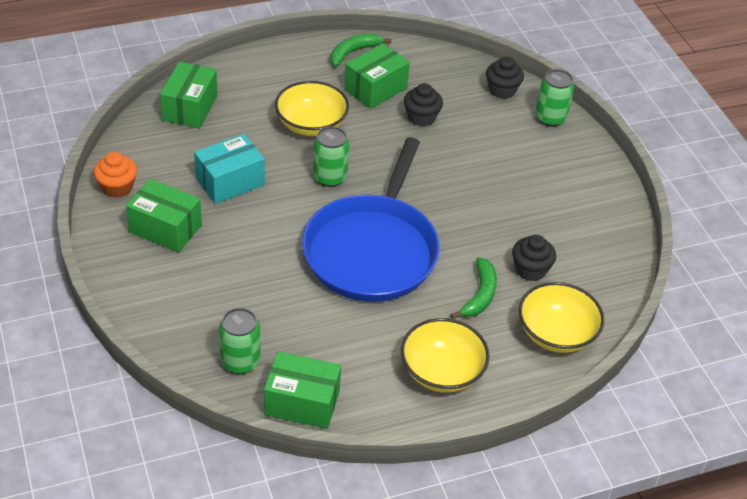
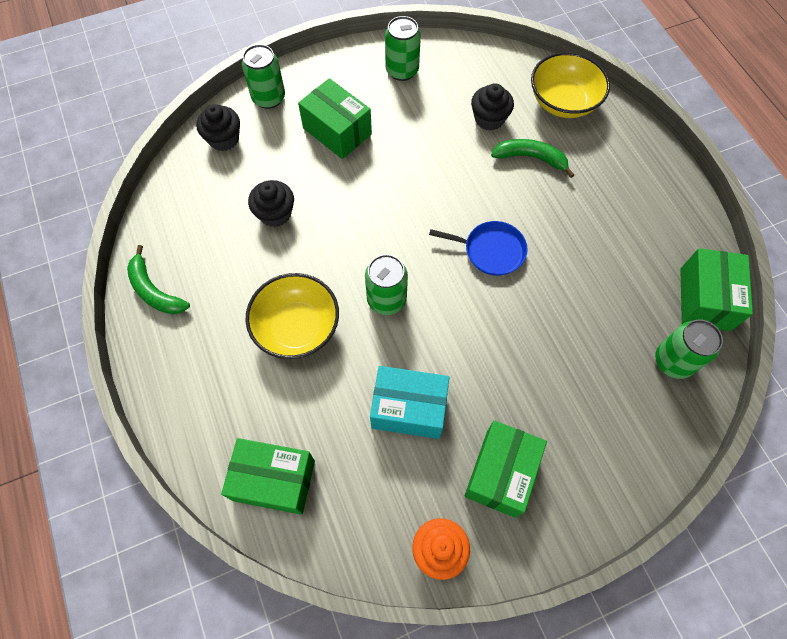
camera: 90 degrees left, 20 degrees up
(230, 182) = (409, 408): turquoise box -> turquoise box turned 45 degrees counterclockwise
(372, 250) = (491, 250): blue pan -> blue pan, size x0.42
(375, 89) = (226, 262): green box -> green box (337, 131)
(442, 372) = (632, 186): yellow bowl -> none
(591, 210) = (402, 70): none -> green can

